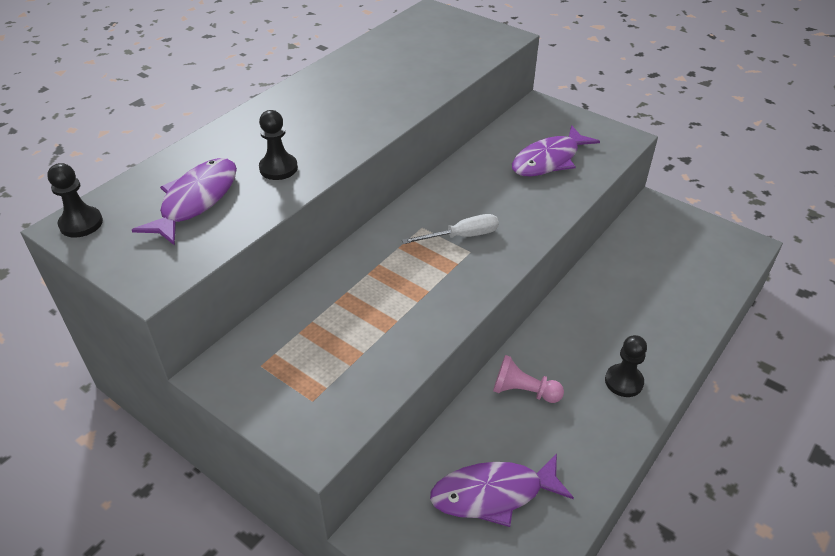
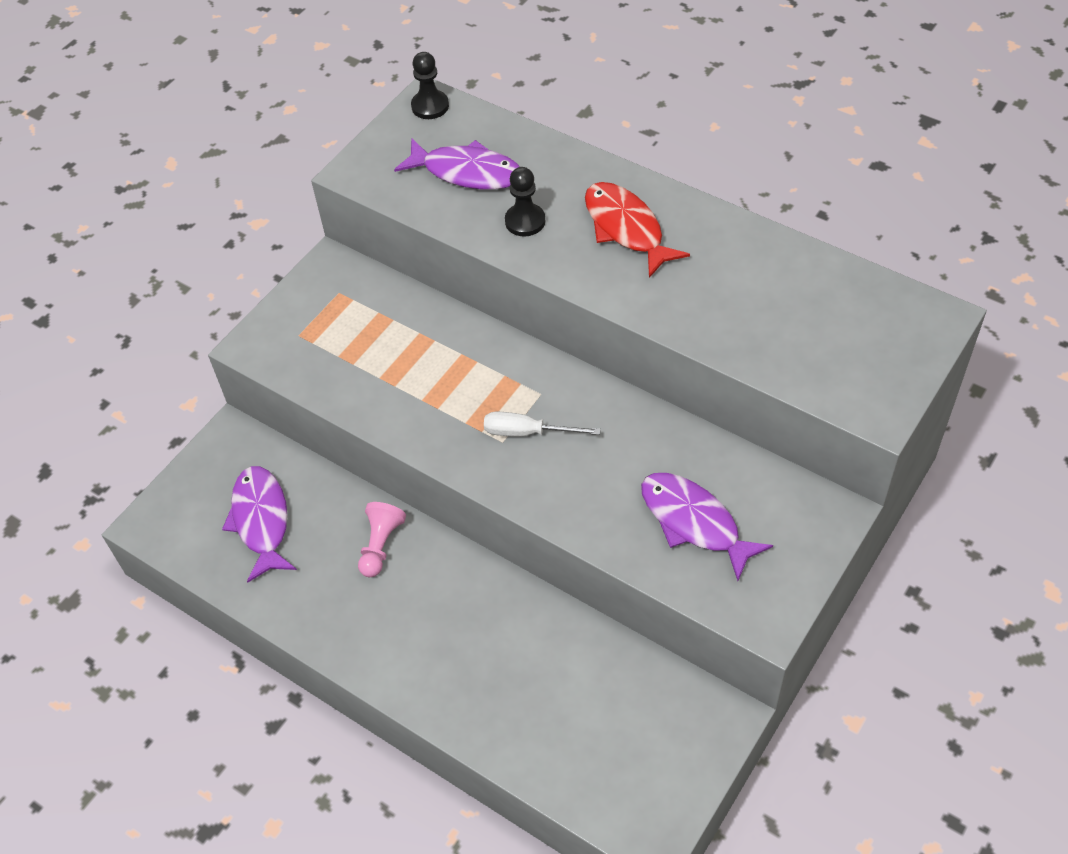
camera: 90 degrees right, 10 degrees up
(308, 117) = (626, 228): none -> red fish
(462, 236) = (527, 432): white screwdriver -> white screwdriver turned 120 degrees clockwise
(623, 381) = (395, 644): black pawn -> none

